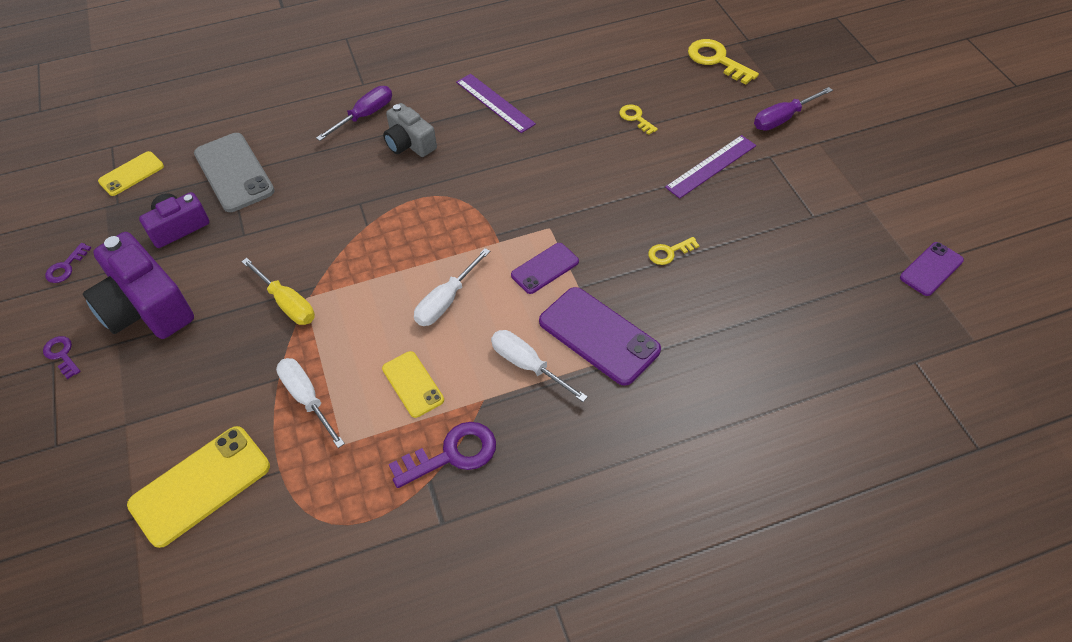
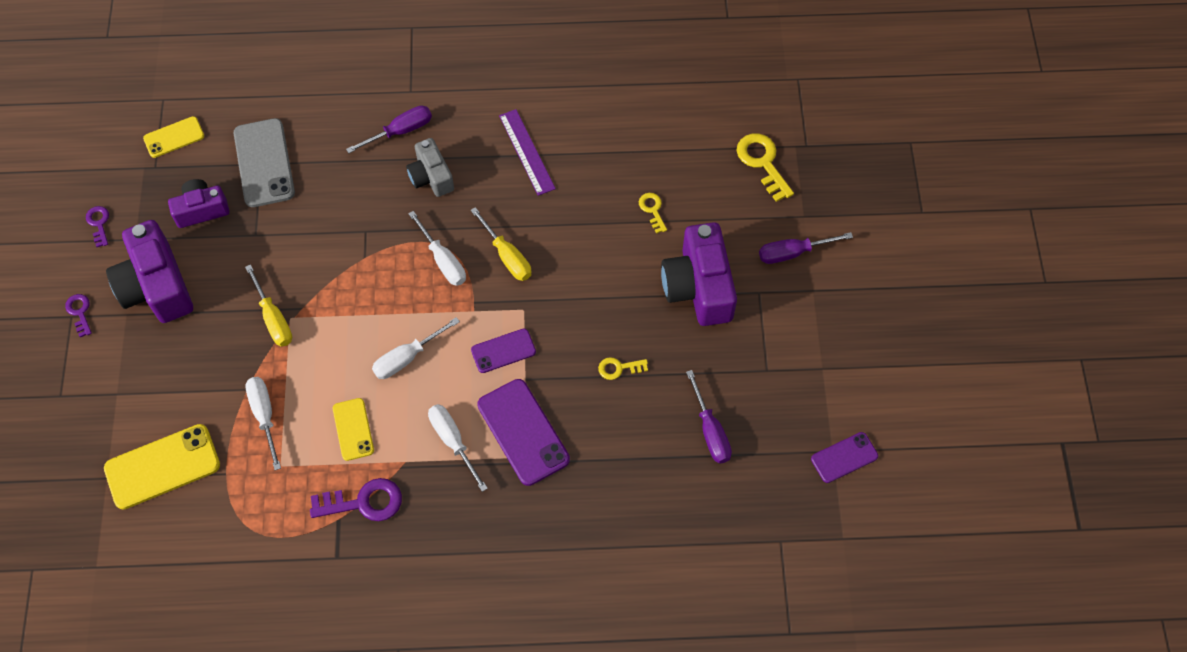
camera: 15 degrees right, 10 degrees up
(66, 267) = (99, 223): purple key -> purple key turned 120 degrees clockwise
(450, 207) = (443, 260): none -> white screwdriver
(513, 188) = (507, 256): none -> yellow screwdriver
(711, 166) = (698, 287): purple ruler -> purple camera
(789, 282) = (710, 431): none -> purple screwdriver

